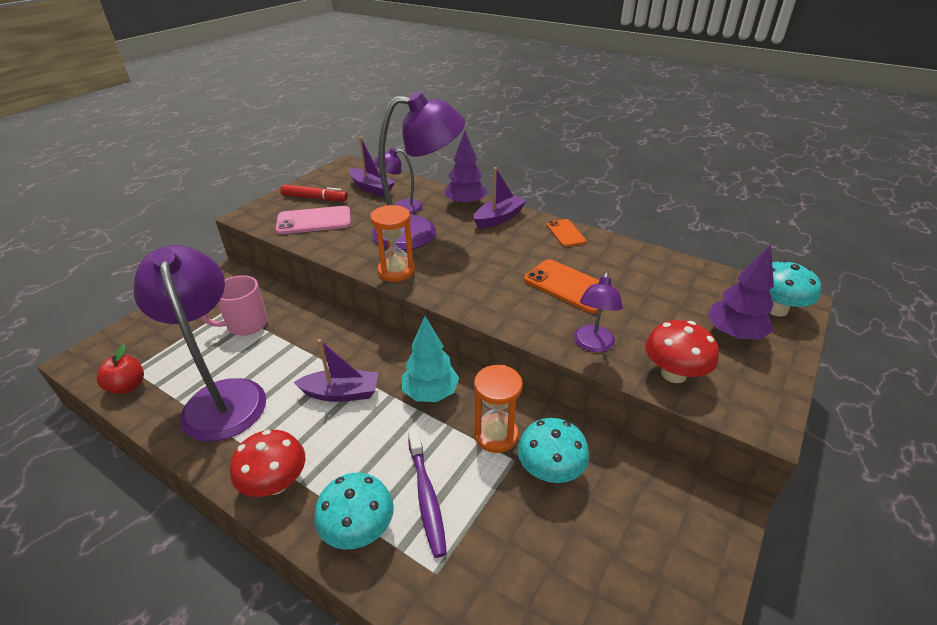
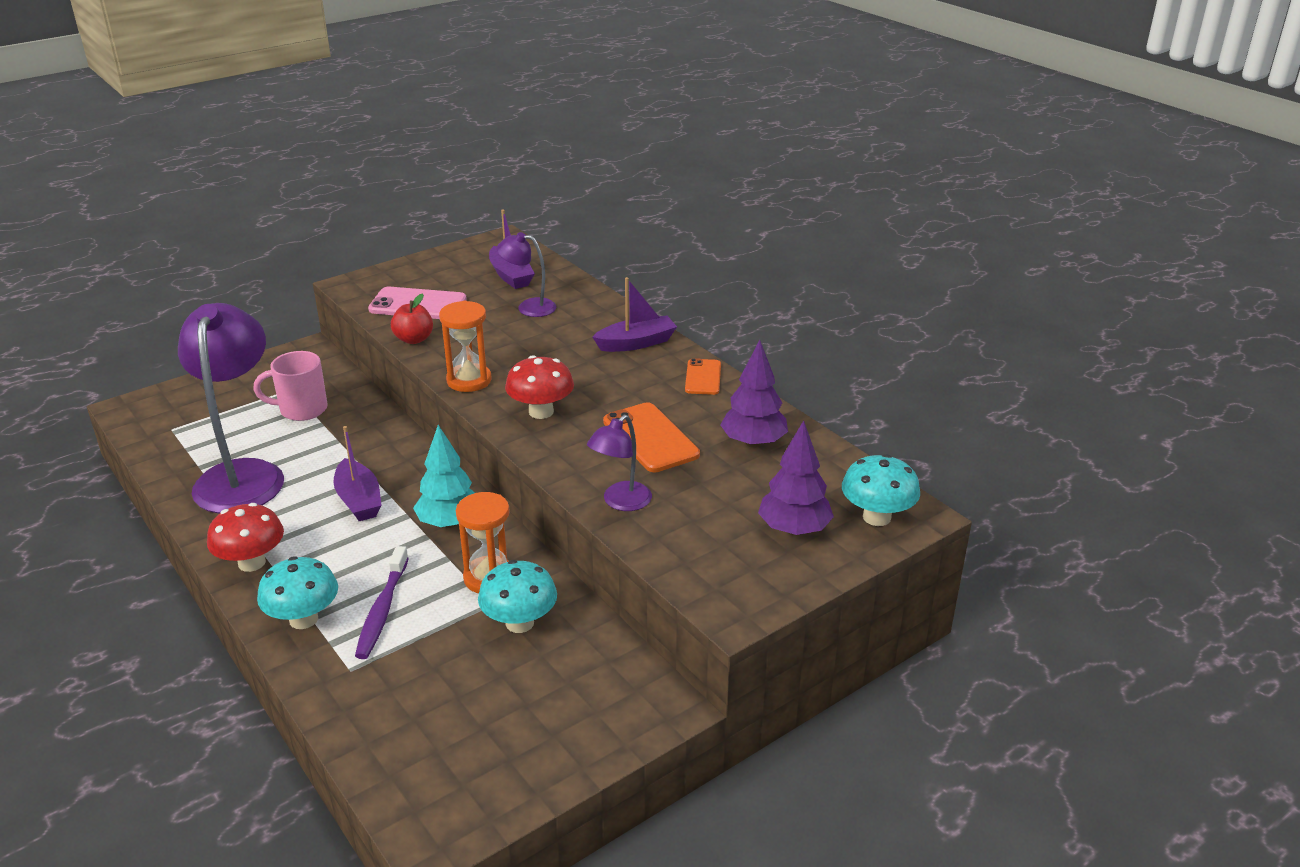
camera: 20 degrees right, 5 degrees down
(127, 386) = (160, 444): red apple -> red apple (414, 339)
(315, 198) = (436, 277): red marker -> none
(341, 393) = (359, 500): purple boat -> purple boat turned 45 degrees clockwise
(419, 232) = (527, 341): purple lamp -> none
(465, 204) = (609, 318): purple tree -> purple tree (753, 443)
(673, 374) = (682, 549): red mushroom -> red mushroom (541, 412)

